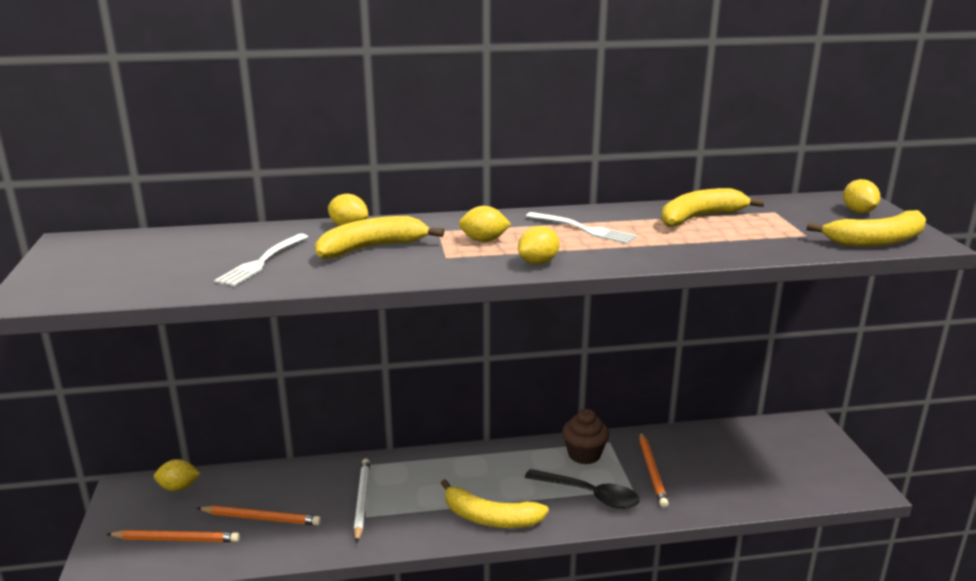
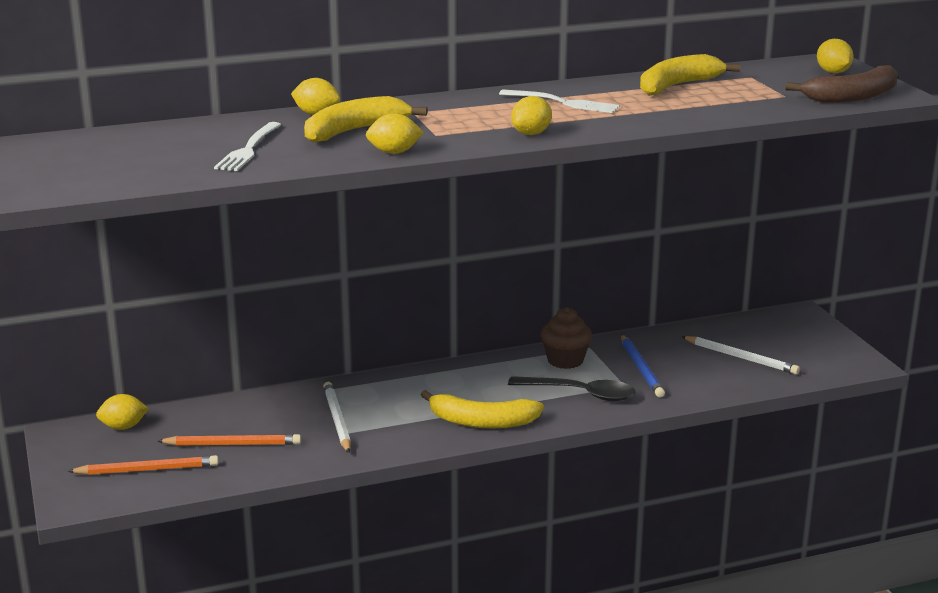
camera: 10 degrees left, 0 degrees up
(484, 240) = (466, 118): yellow lemon -> yellow lemon (394, 152)
(651, 471) = (641, 368): orange pencil -> blue pencil
(748, 468) = (740, 358): none -> white pencil
(877, 240) = (853, 97): yellow banana -> brown banana

